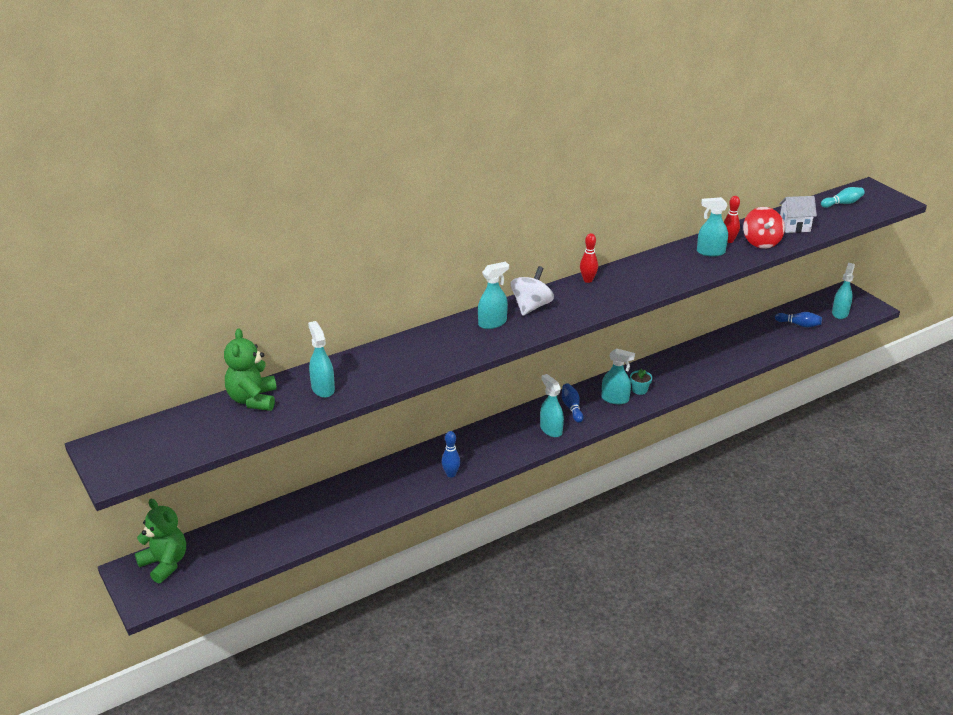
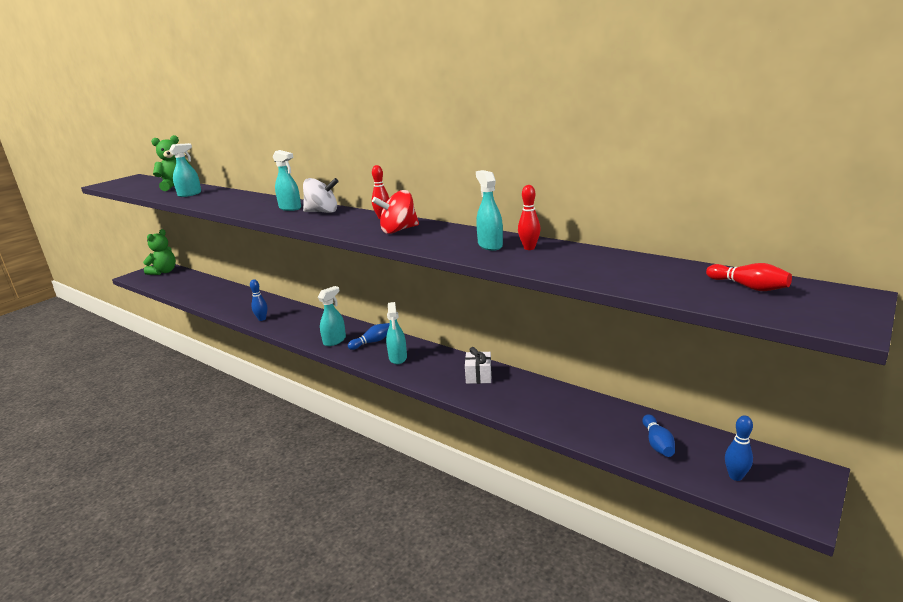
camera: 70 degrees right, 10 degrees down
(639, 390) = (421, 366): turquoise flower pot -> none
(675, 366) = (478, 376): none -> white gift
(761, 242) = (546, 261): red spinning top -> red spinning top (398, 230)
(794, 227) = (618, 271): white house -> none
(840, 313) = (735, 476): turquoise spray bottle -> blue bowling pin
(842, 203) = (748, 287): turquoise bowling pin -> red bowling pin

